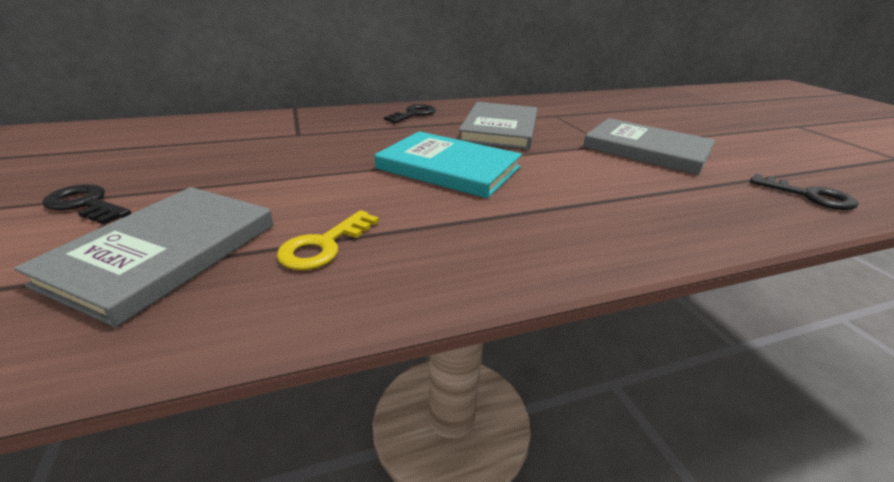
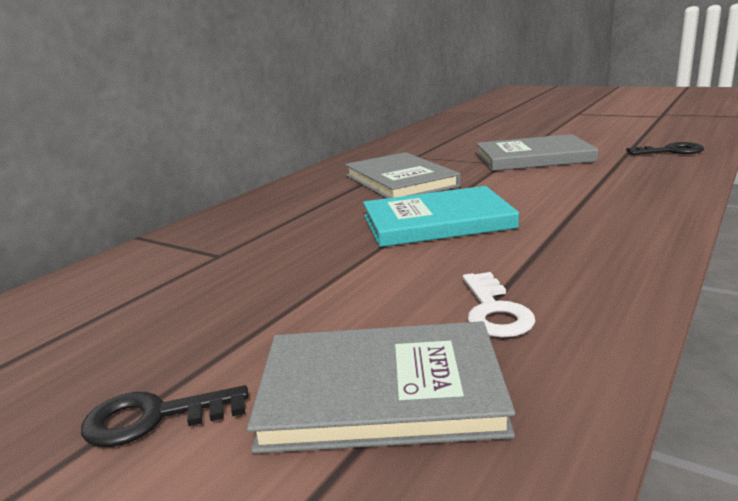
camera: 35 degrees left, 10 degrees down
(164, 253) = (381, 391): grey book -> grey book turned 75 degrees counterclockwise
(324, 245) = (494, 311): yellow key -> white key
(414, 114) = (292, 196): black key -> none

